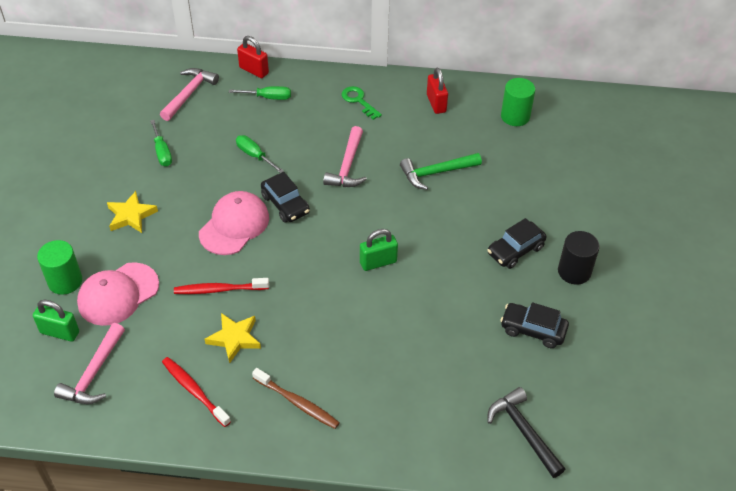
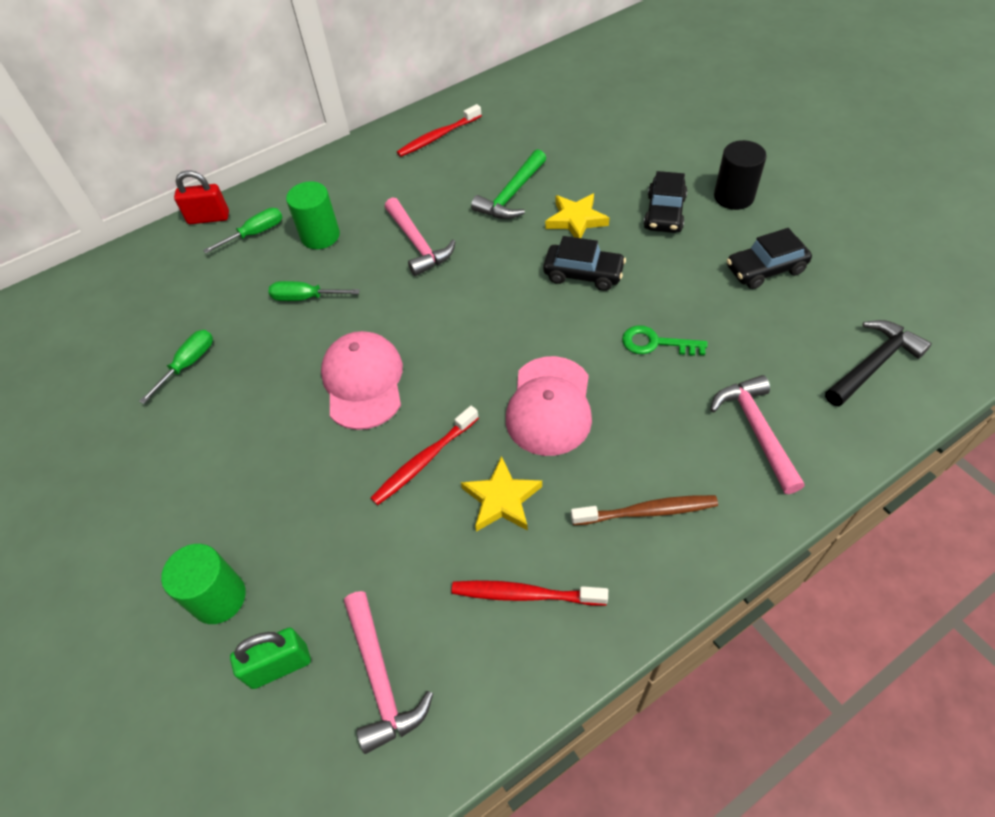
camera: 35 degrees left, 5 degrees up
(118, 294) = (307, 559): pink cap -> pink cap (549, 406)
(131, 215) = (225, 458): yellow star -> yellow star (576, 220)
(162, 152) = (188, 364): green screwdriver -> green screwdriver turned 90 degrees counterclockwise
(189, 94) = (155, 285): pink hammer -> pink hammer (756, 430)
(285, 204) = (395, 322): black car -> black car (583, 274)
(359, 101) = (358, 179): green key -> green key (656, 343)
(378, 262) = (556, 311): green padlock -> none
(436, 103) = (438, 137): red padlock -> red toothbrush
(515, 116) = (523, 105): green cylinder -> green cylinder (320, 236)
(523, 431) = (873, 364): black hammer -> black hammer turned 120 degrees clockwise

